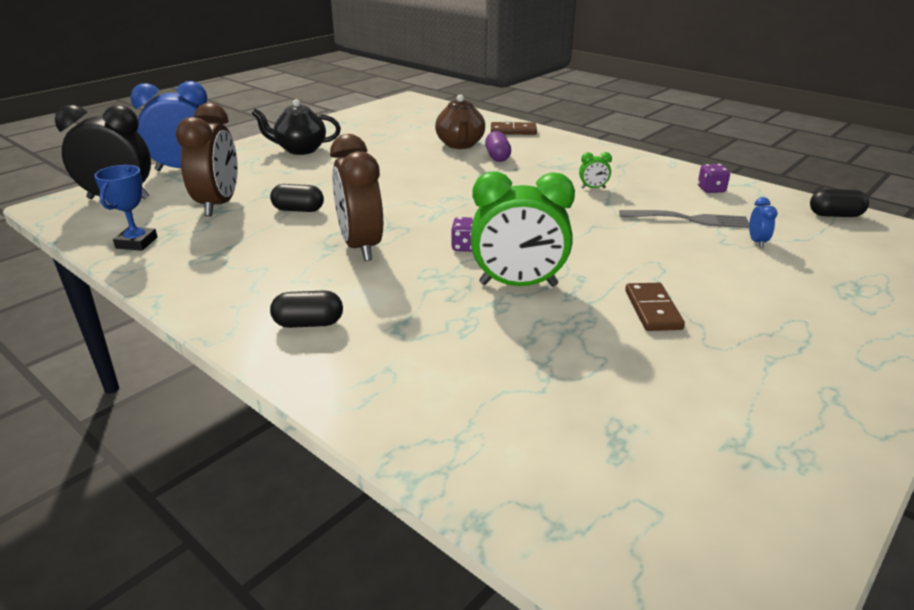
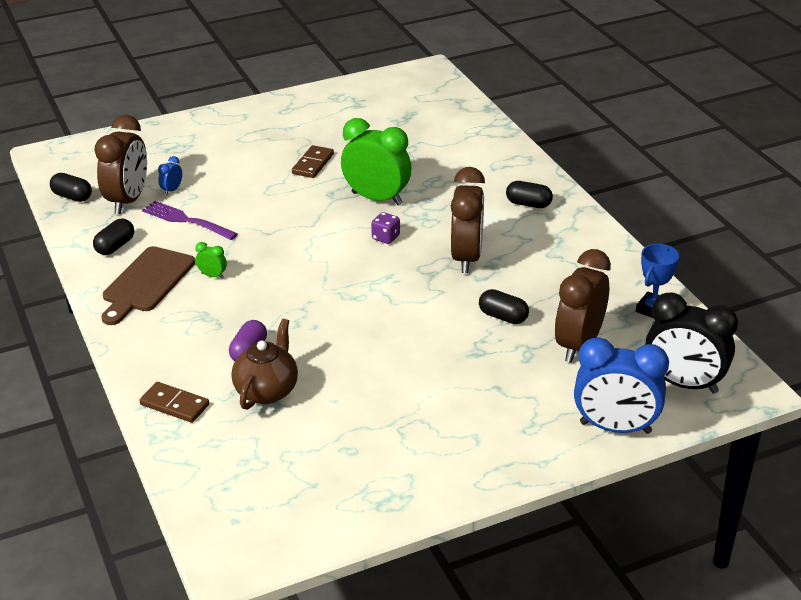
camera: 155 degrees left, 5 degrees up
(300, 149) = (467, 435): black teapot -> none
(638, 174) = (146, 283): none -> brown cutting board
(688, 219) = (187, 221): grey fork -> purple fork
(711, 189) = (115, 246): purple dice -> black capsule
(777, 223) = (128, 201): none -> brown clock

